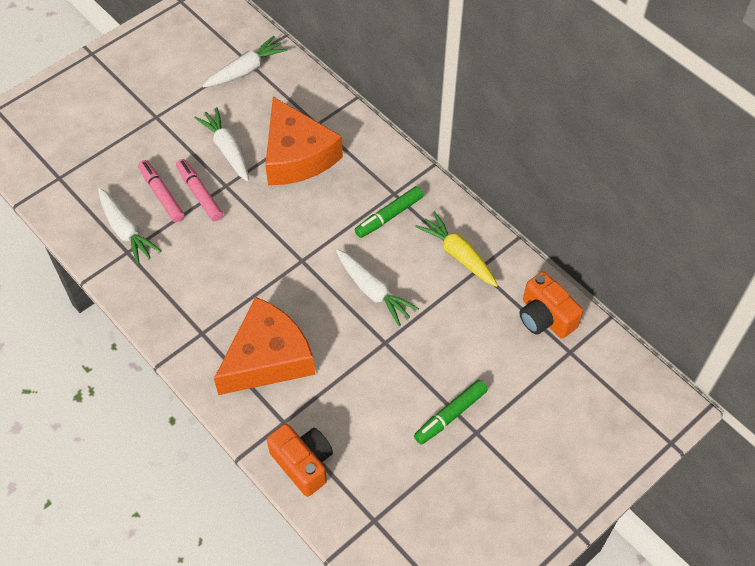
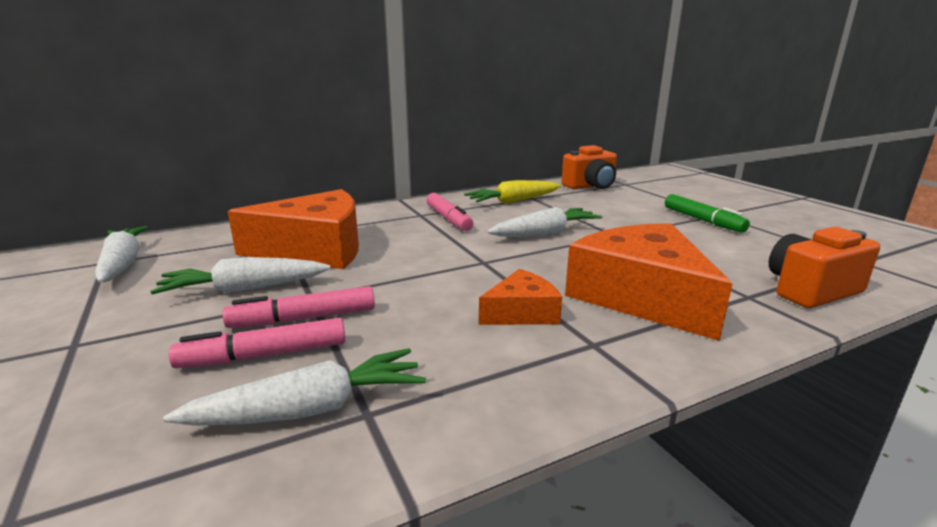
camera: 75 degrees left, 35 degrees down
(230, 294) = (521, 312): none -> orange cheese
(389, 216) = (448, 219): green marker -> pink marker

